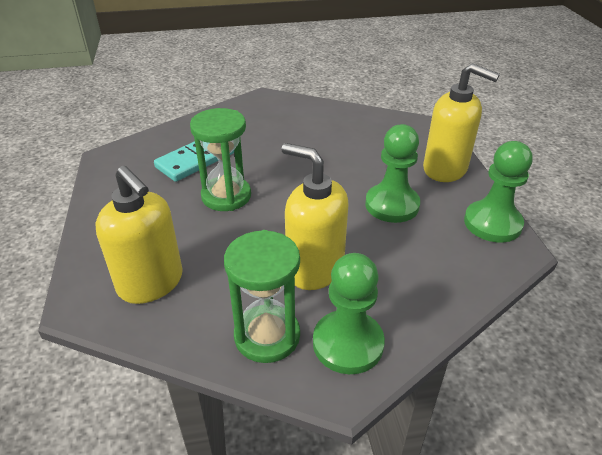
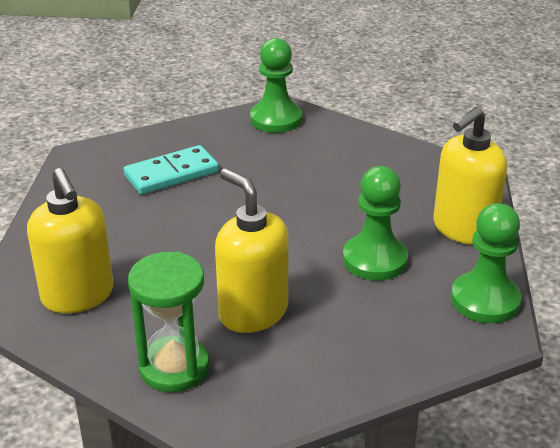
camera: 15 degrees right, 5 degrees down
(226, 196) = (190, 219): green hourglass -> none
(348, 343) = (253, 391): green pawn -> green pawn (276, 119)
(445, 169) = (463, 229): yellow soap dispenser -> yellow soap dispenser turned 90 degrees clockwise

